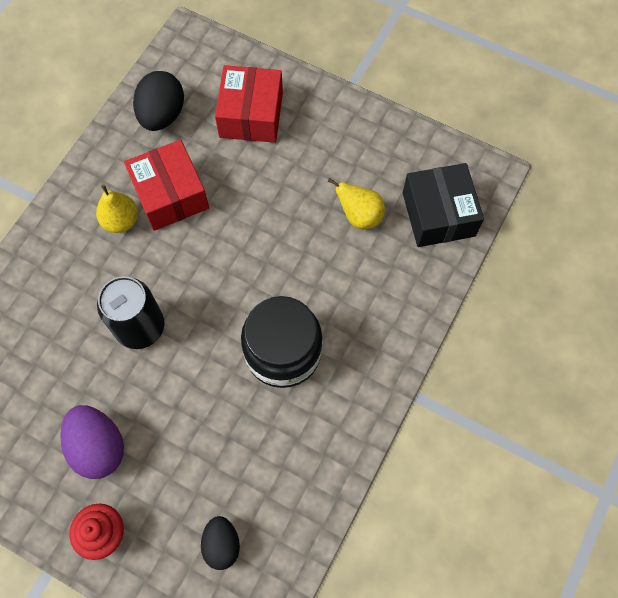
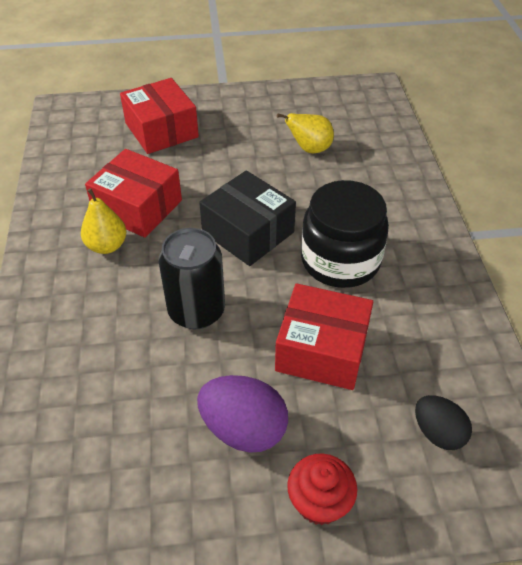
camera: 35 degrees left, 20 degrees down
(162, 115) = (82, 162): black egg -> none
(200, 422) = (322, 350): none -> red box
(438, 214) = (365, 122): black box -> black box (248, 232)

